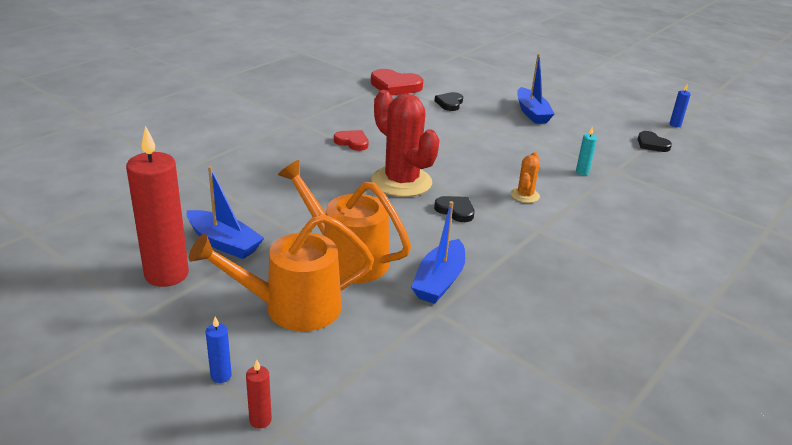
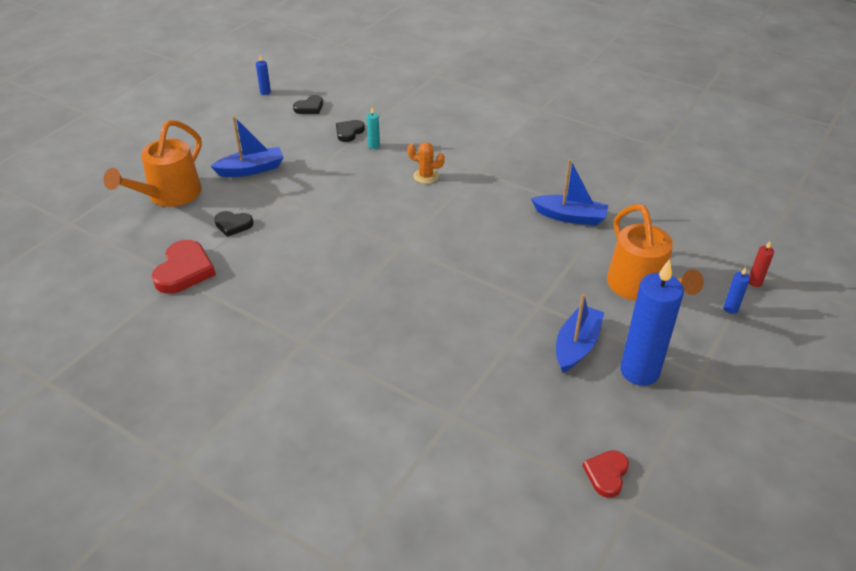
camera: 95 degrees left, 10 degrees up
(166, 274) = (639, 371): red candle -> blue candle
(346, 257) = (563, 267): orange watering can -> orange watering can (169, 195)
(352, 142) = (349, 289): red heart -> red heart (606, 474)
(401, 182) = (425, 247): red cactus -> none
(455, 210) = (465, 212): black heart -> black heart (349, 132)

